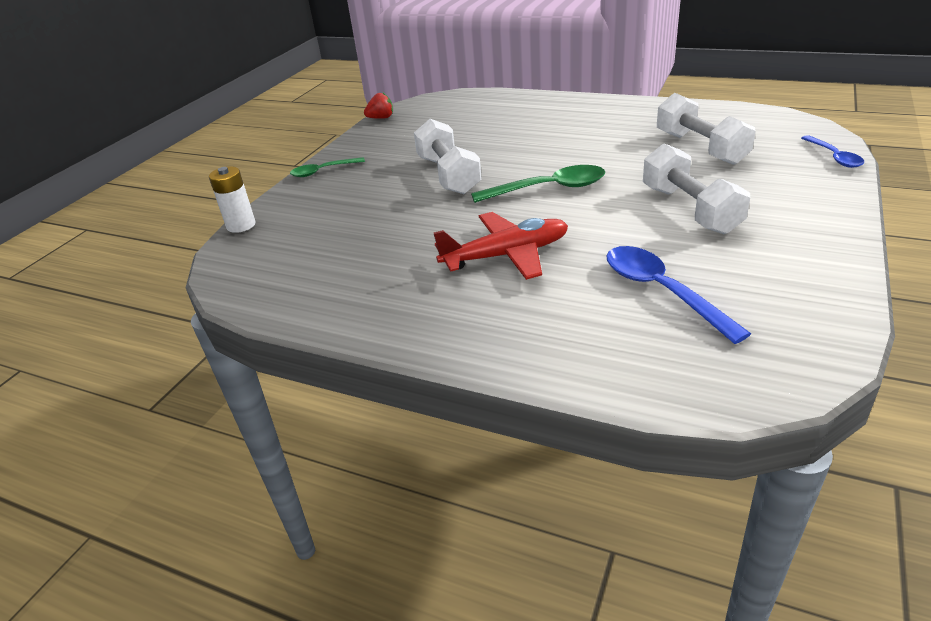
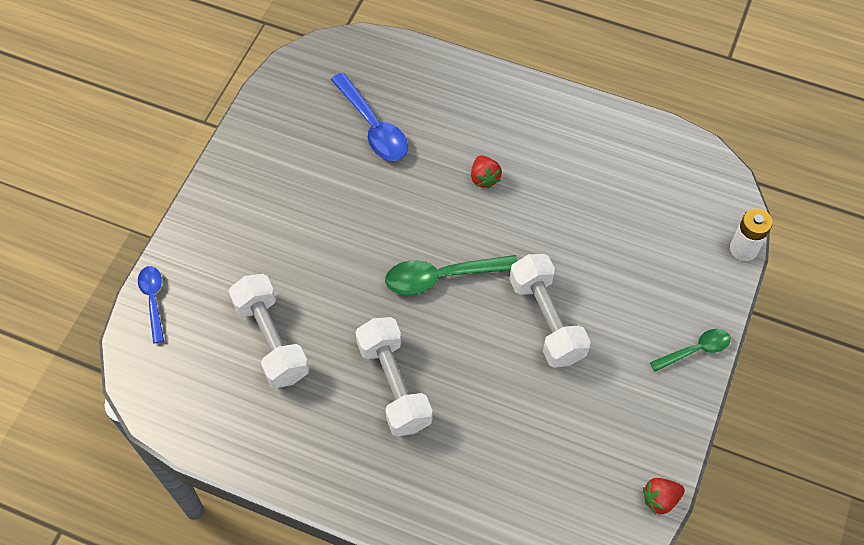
camera: 175 degrees right, 25 degrees up
(506, 255) = (484, 178): red plane -> red strawberry
(689, 209) = (321, 225): white dumbbell -> white dumbbell (394, 385)

